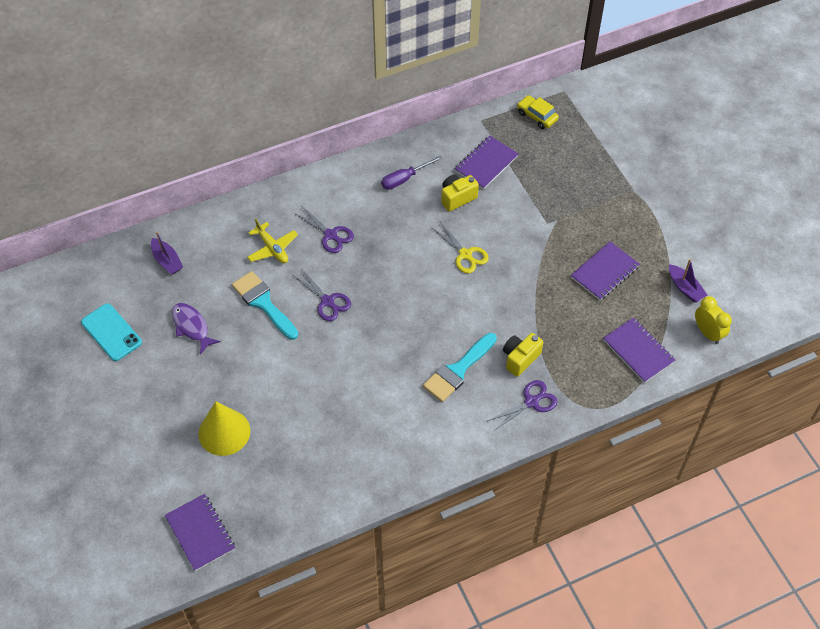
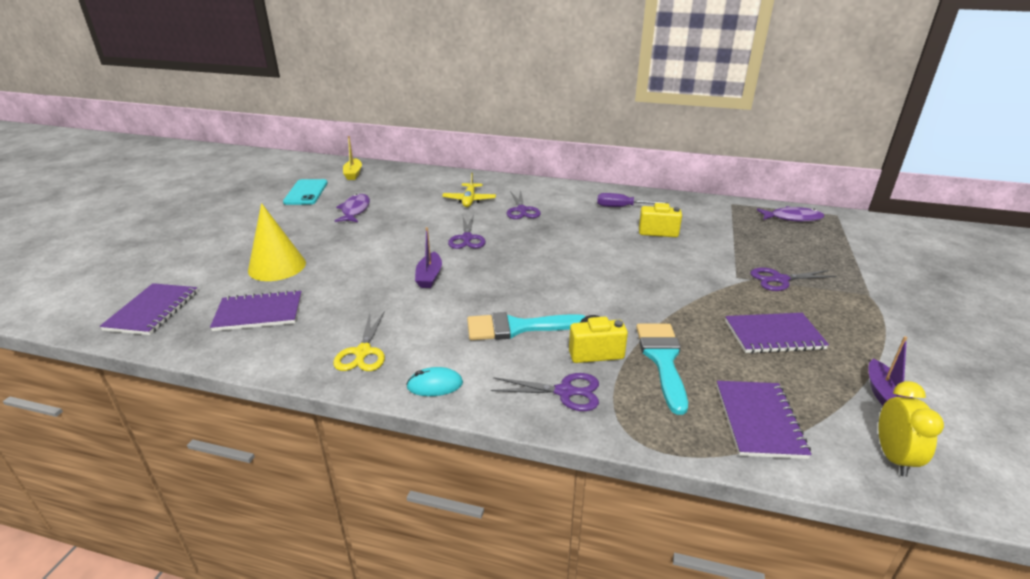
camera: 40 degrees right, 25 degrees down
(115, 275) = (353, 174): none -> yellow boat
(167, 261) = (393, 180): purple boat -> purple boat (429, 276)
(263, 303) = (420, 220): turquoise brush -> turquoise brush (662, 359)
(459, 449) = (435, 385): none -> turquoise mouse
(465, 255) = (624, 262): yellow scissors -> yellow scissors (363, 352)
(486, 163) = (709, 224): purple notebook -> purple notebook (259, 313)
(537, 116) = (792, 218): yellow car -> purple fish
(574, 208) = (779, 279): none -> purple scissors

